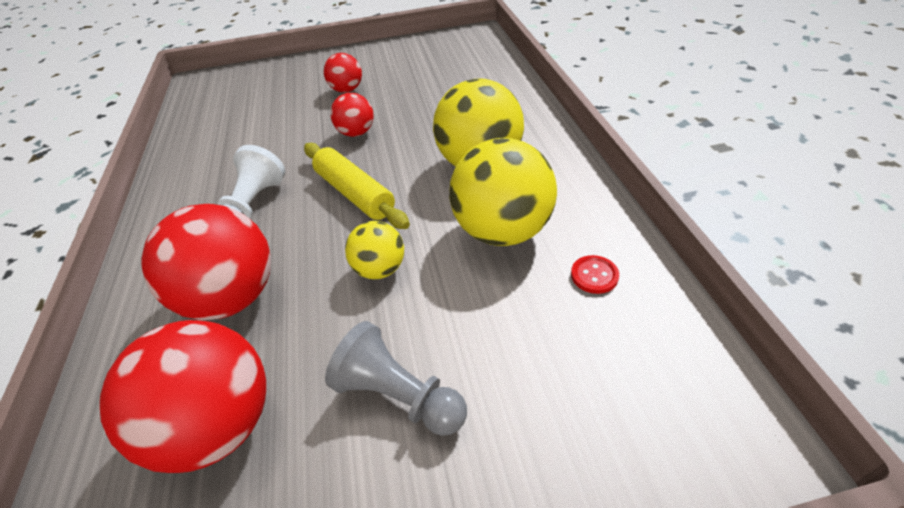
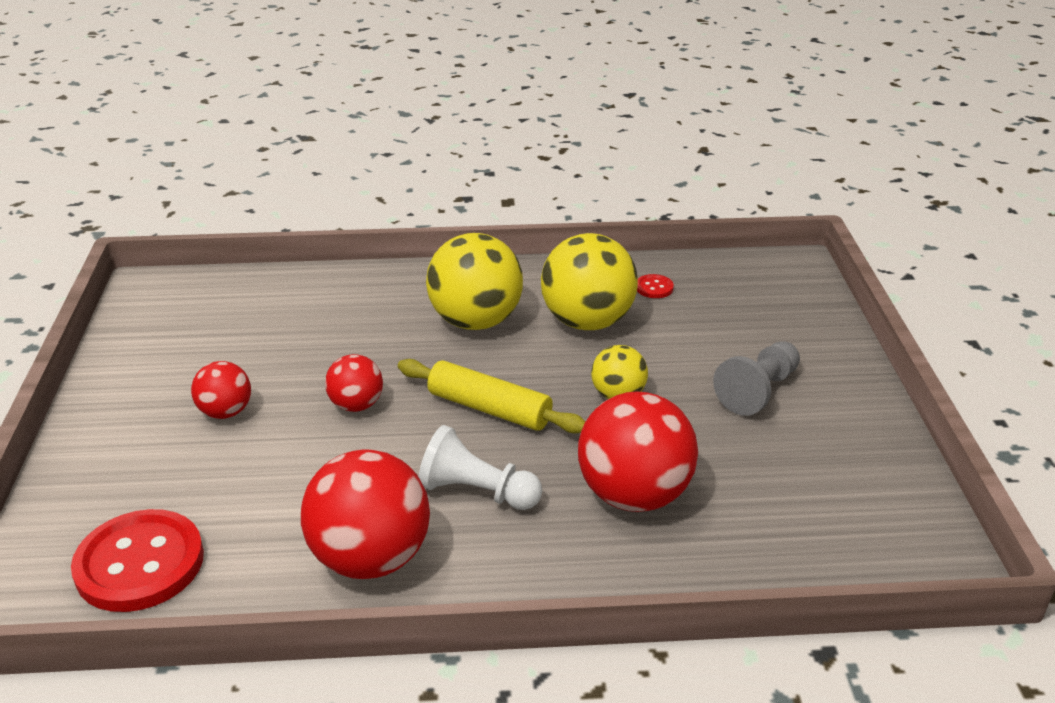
camera: 85 degrees left, 10 degrees down
(217, 101) = (140, 563): none -> red button
(218, 426) = (782, 488): red ball -> red ball (370, 558)
(355, 193) = (489, 409): yellow rolling pin -> yellow rolling pin turned 60 degrees clockwise

